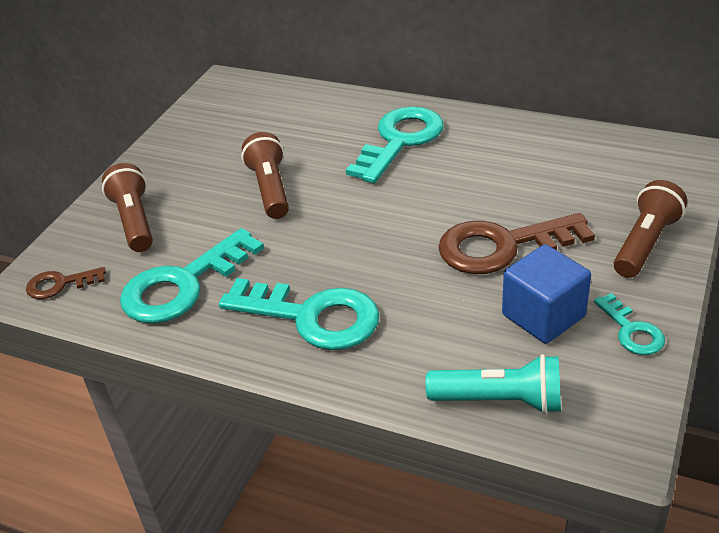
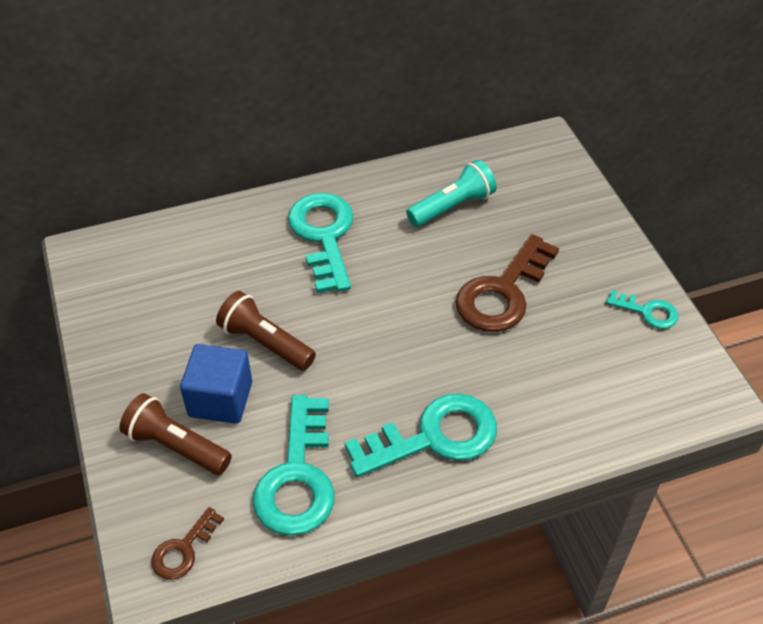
camera: 45 degrees left, 10 degrees up
(500, 400) = (625, 417): turquoise flashlight -> turquoise flashlight (452, 206)
(543, 315) = (586, 334): blue cube -> blue cube (220, 399)
(645, 243) = (590, 236): brown flashlight -> none

